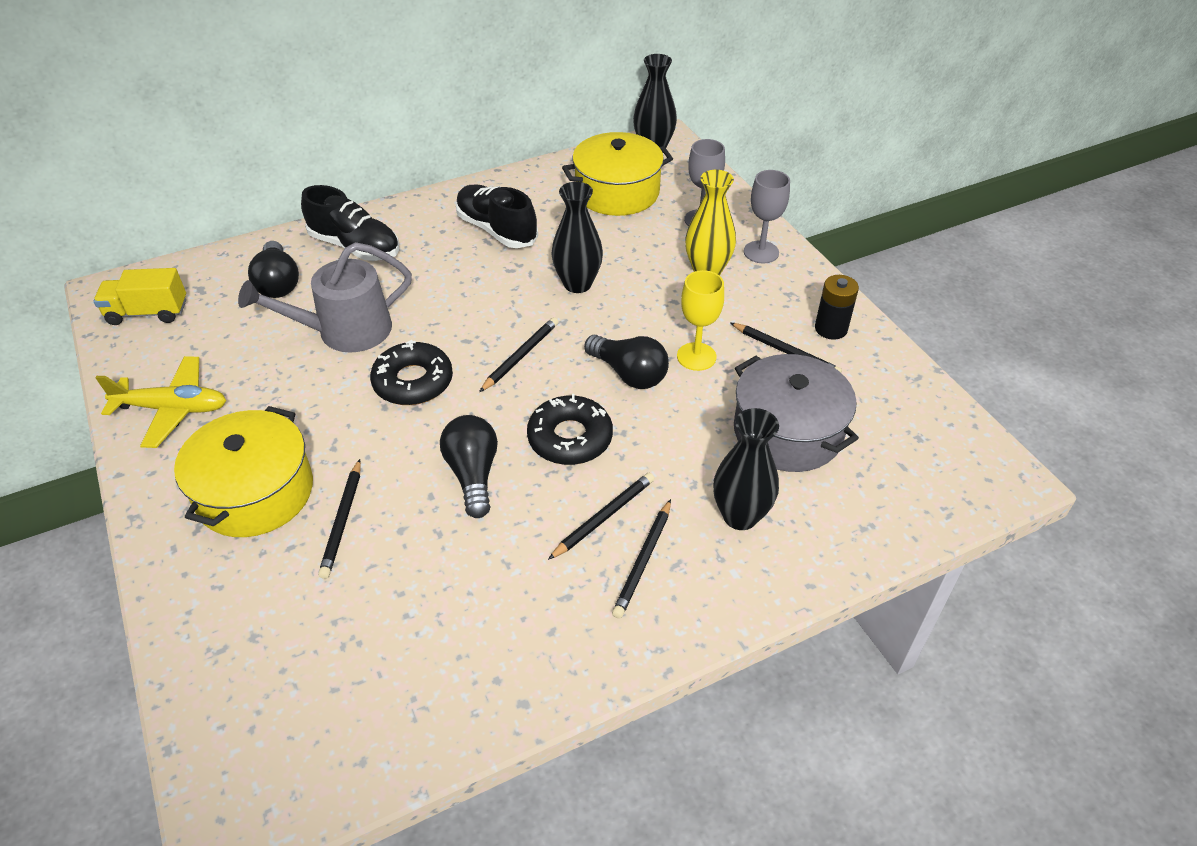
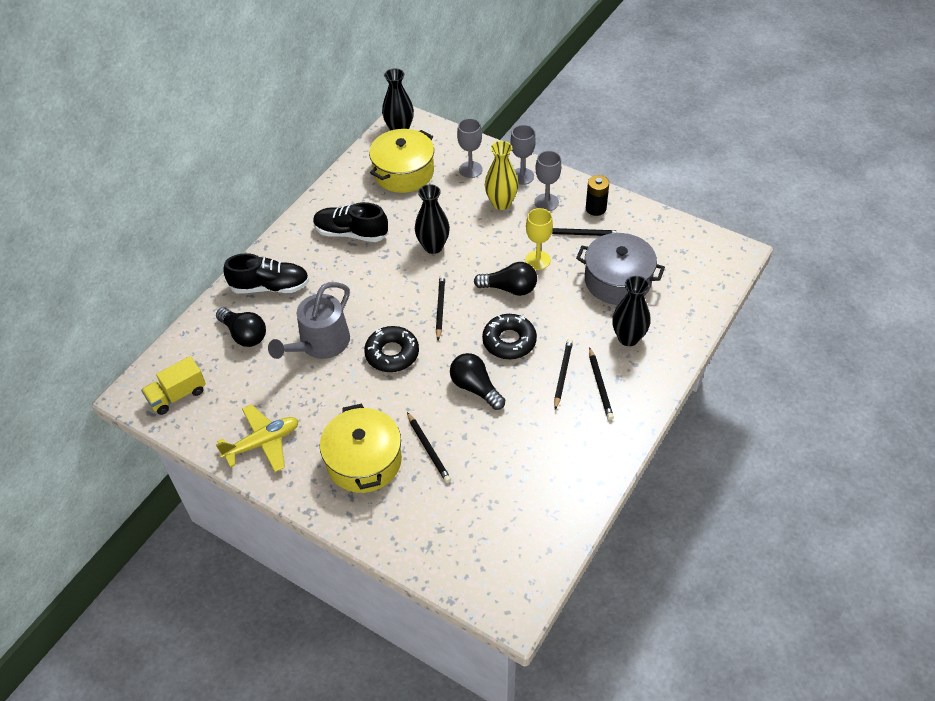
camera: 30 degrees left, 5 degrees up
(768, 294) = (546, 202): none -> grey goblet

